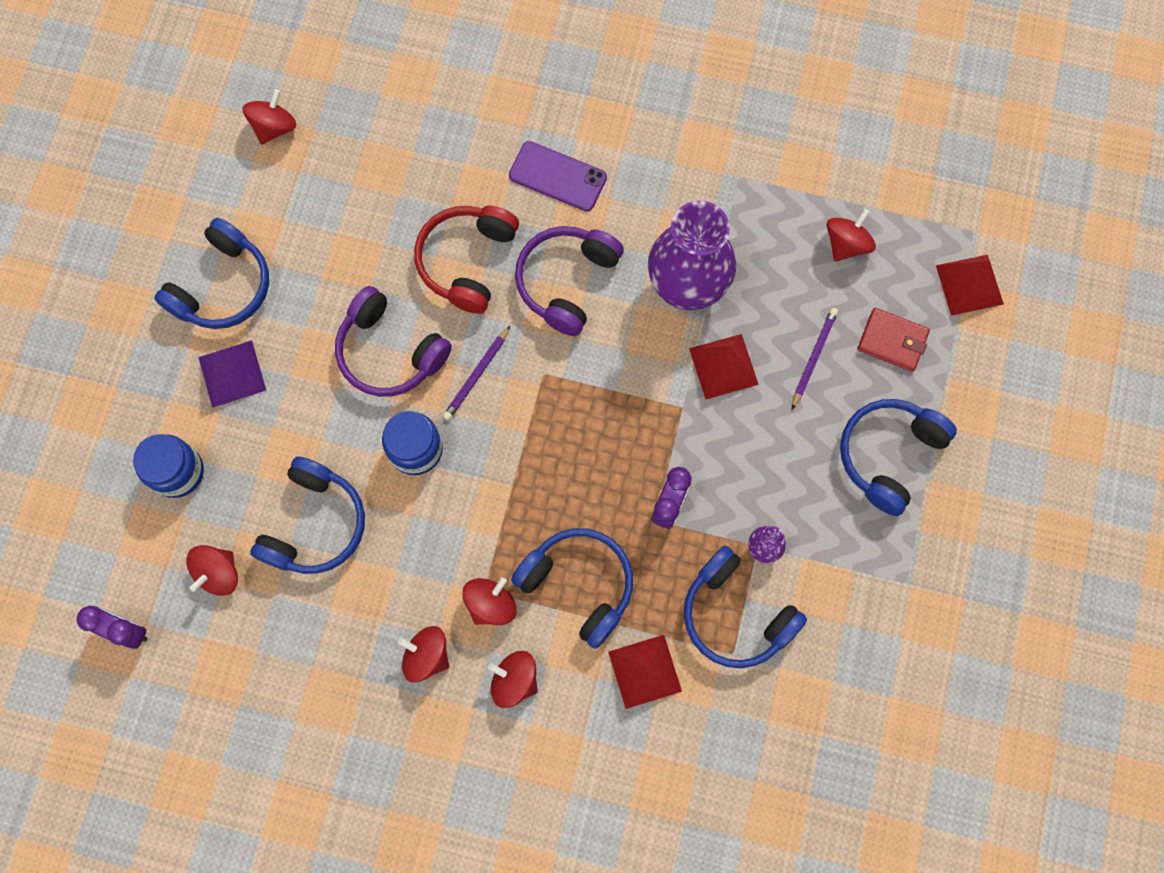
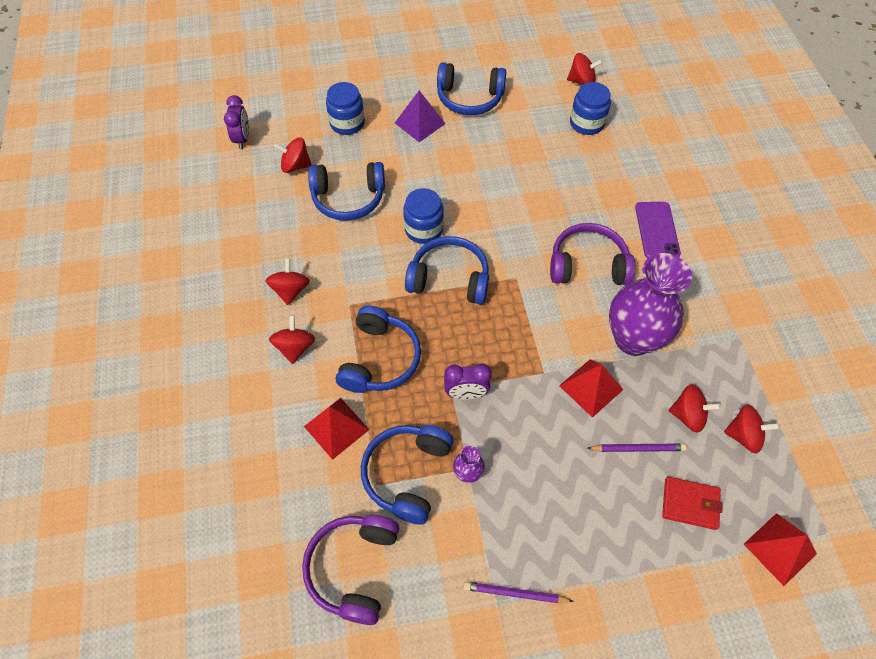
camera: 65 degrees right, 15 degrees down
(350, 162) = (586, 123): none -> blue jar
(390, 352) = (479, 190): purple headphones -> purple headphones (353, 568)
(467, 261) = (564, 205): red headphones -> none
(477, 375) = (492, 241): purple pencil -> purple pencil (515, 593)
(491, 604) = (341, 312): red spinning top -> red spinning top (688, 415)
(888, 455) = (594, 540): blue headphones -> blue headphones (449, 279)
(892, 341) = (690, 504): red wallet -> red wallet turned 75 degrees counterclockwise

